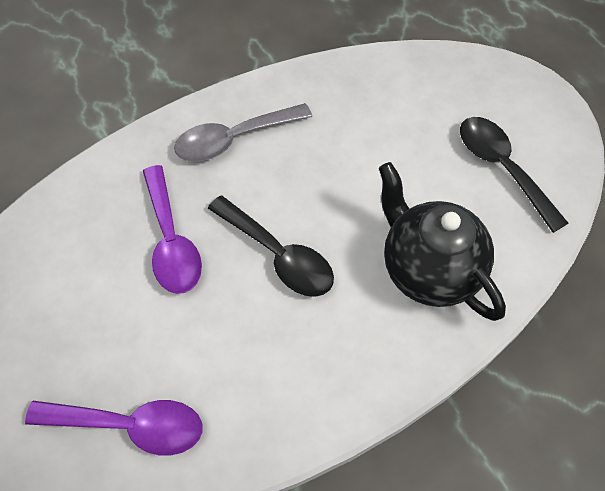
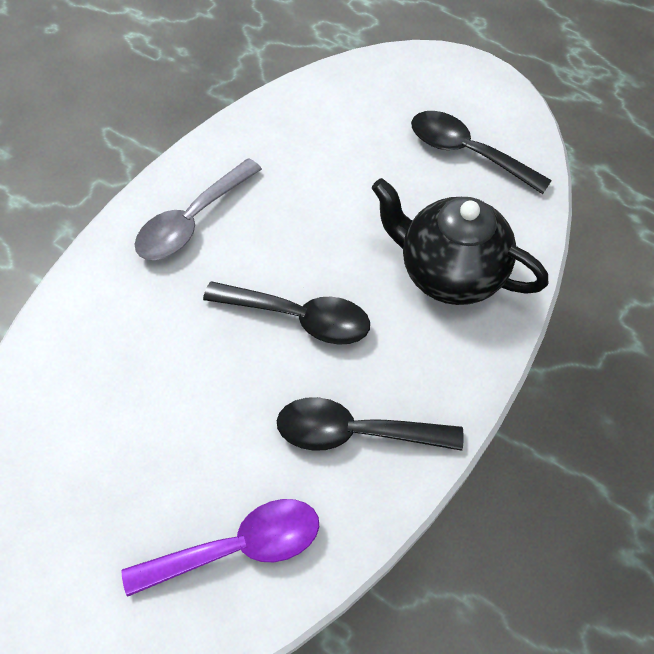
camera: 25 degrees left, 0 degrees up
(171, 241) = (182, 348): purple spoon -> none
(273, 373) = (354, 432): none -> black spoon

